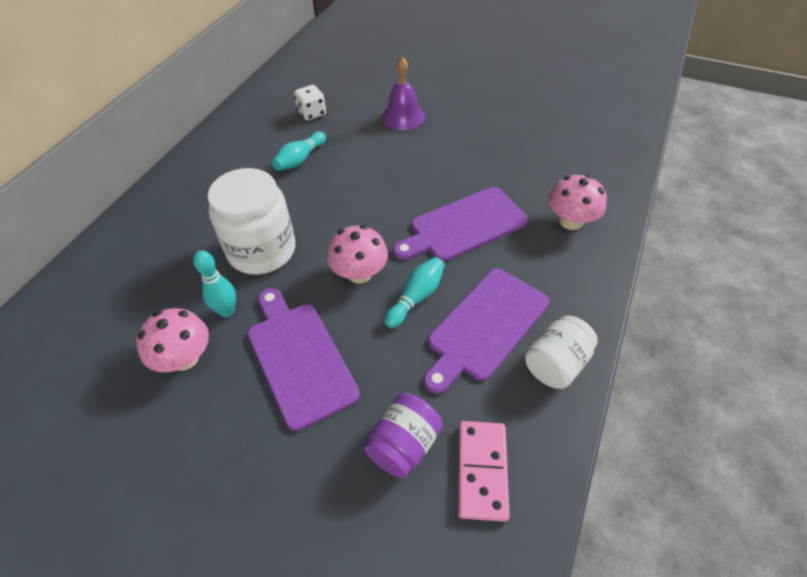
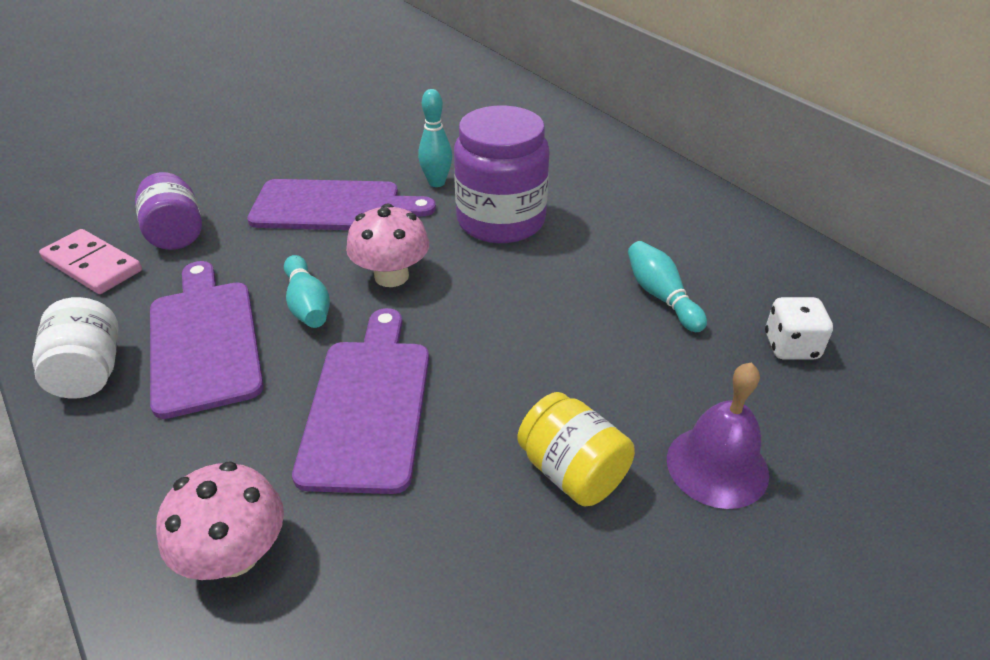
camera: 120 degrees right, 10 degrees down
(184, 358) = (408, 153): pink mushroom -> none
(262, 250) = (501, 220): white jar -> purple jar
(440, 150) = (572, 472): none -> yellow jar

